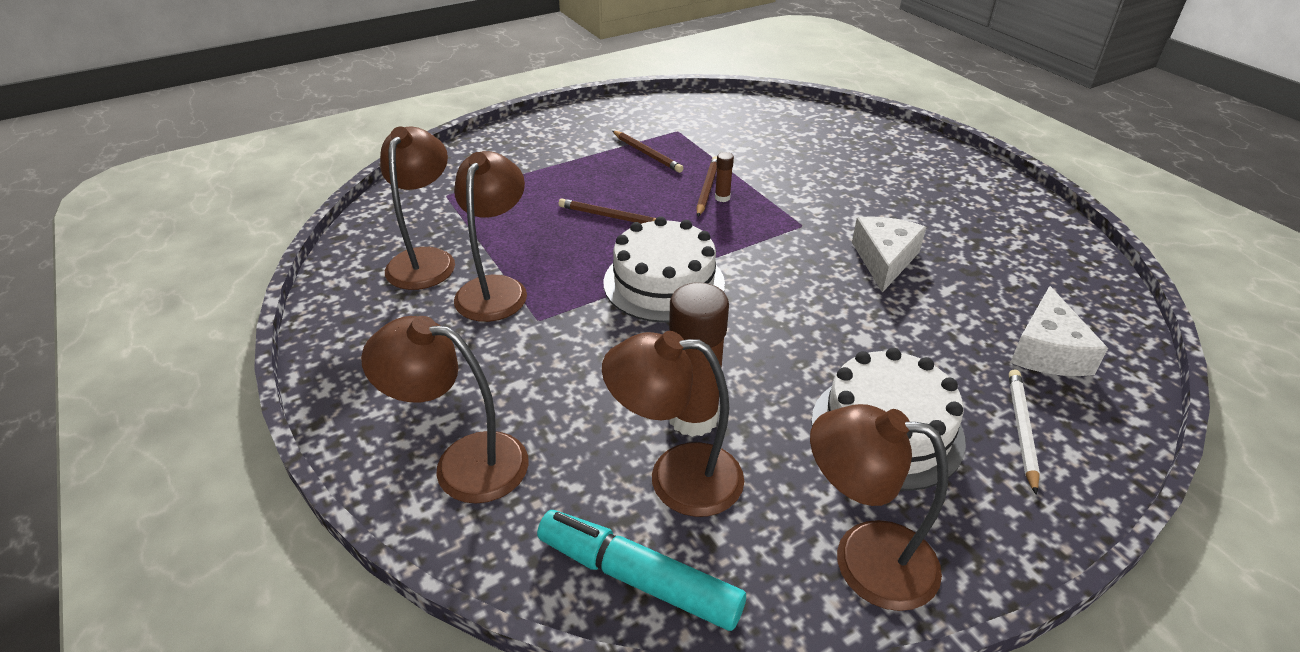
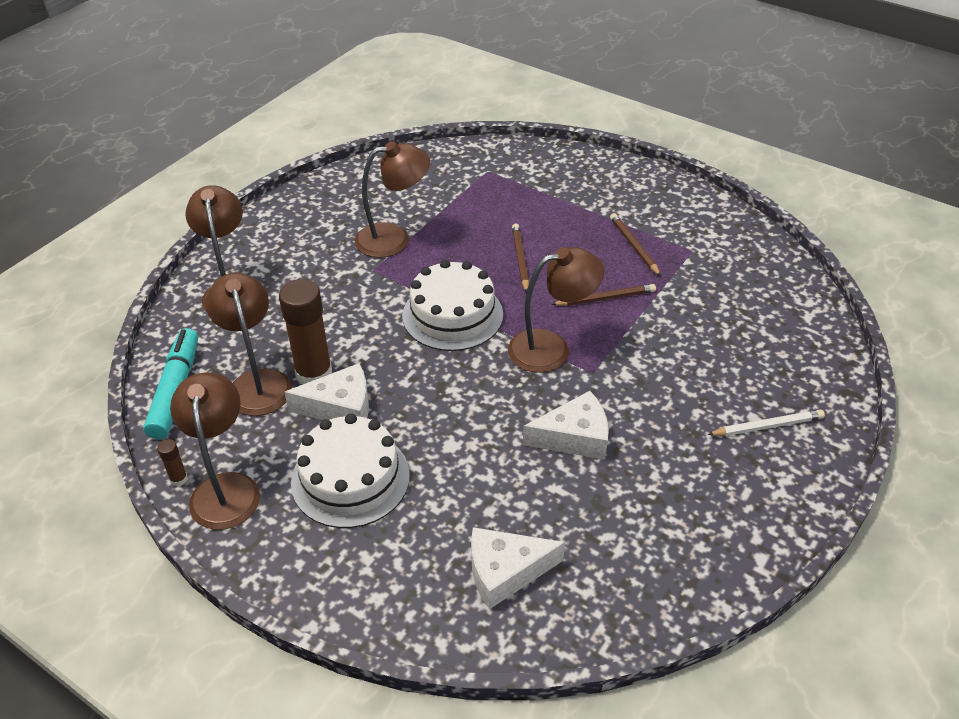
camera: 65 degrees right, 5 degrees up
(426, 260) = (405, 196): brown lamp -> brown lamp (551, 348)
(647, 154) = (634, 246): brown pencil -> brown pencil turned 135 degrees clockwise
(722, 198) = (597, 311): brown glue stick -> brown glue stick (179, 479)
(764, 409) = (340, 407): none -> white cheese
(1021, 429) = (390, 561): white pencil -> white pencil (767, 426)

